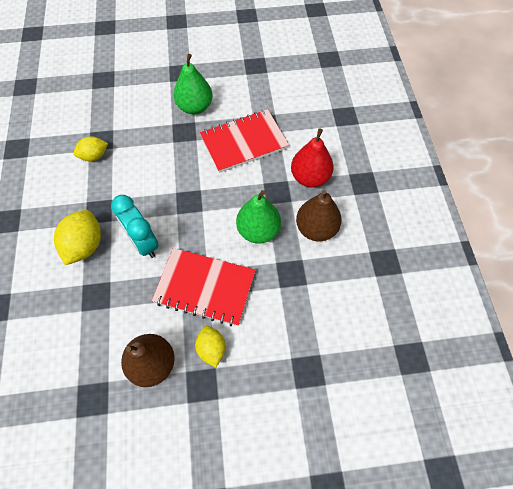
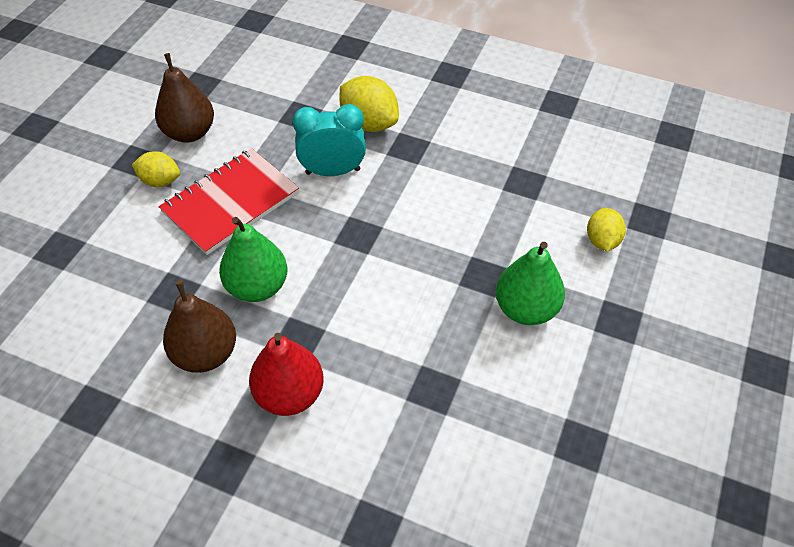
camera: 120 degrees right, 10 degrees down
(94, 156) = (499, 167): yellow lemon -> yellow lemon (602, 241)
(244, 142) = (414, 340): red notebook -> none

